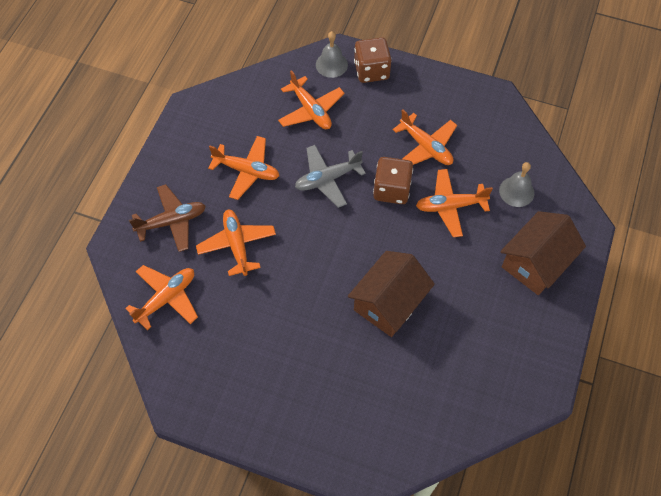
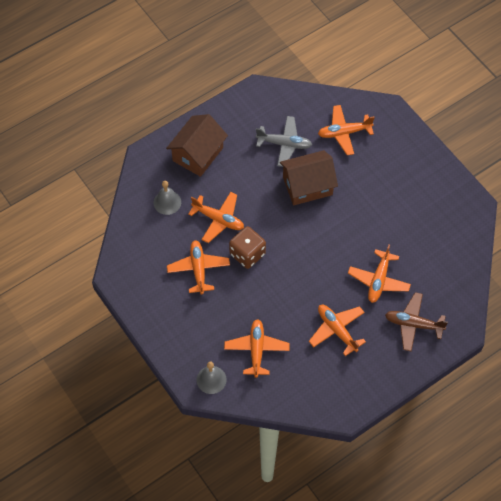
camera: 145 degrees left, 0 degrees up
(166, 298) = (447, 273): orange plane -> orange plane (344, 133)
(327, 179) = (284, 288): grey plane -> grey plane (284, 144)
(371, 71) = (186, 354): brown dice -> none
(536, 263) = (198, 154): brown house -> brown house turned 45 degrees counterclockwise

